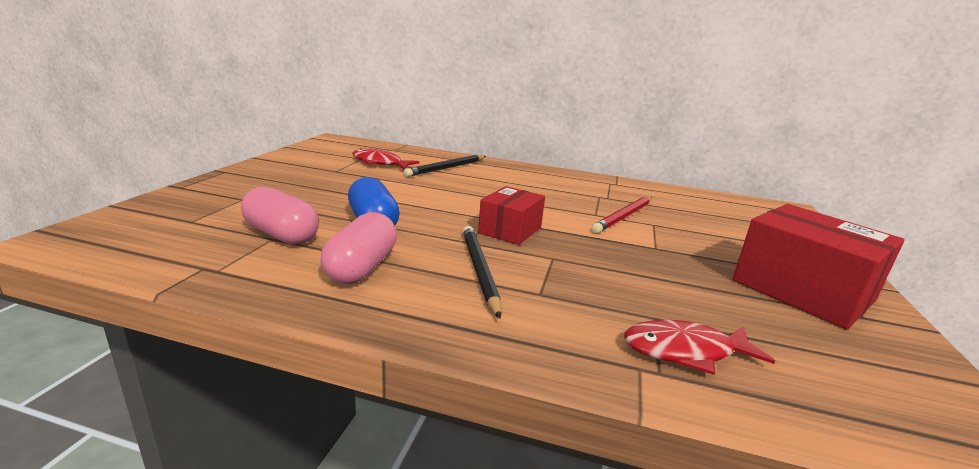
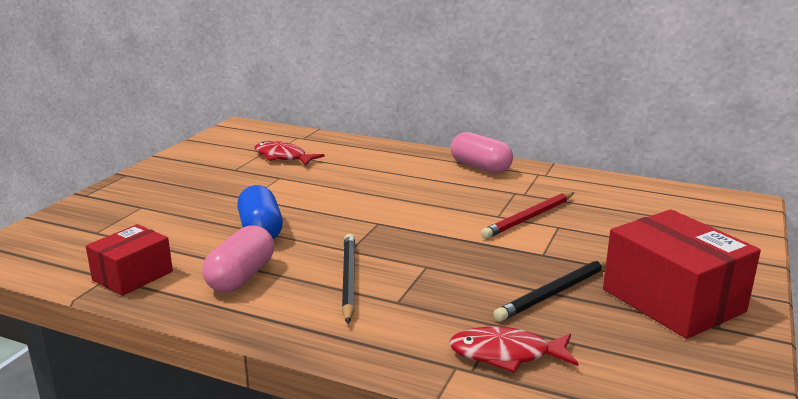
camera: 10 degrees right, 0 degrees up
(281, 234) = (174, 245): pink capsule -> pink capsule (480, 167)
(446, 168) = (355, 161): black pencil -> black pencil (554, 292)
(510, 230) = (395, 236): red box -> red box (132, 276)

